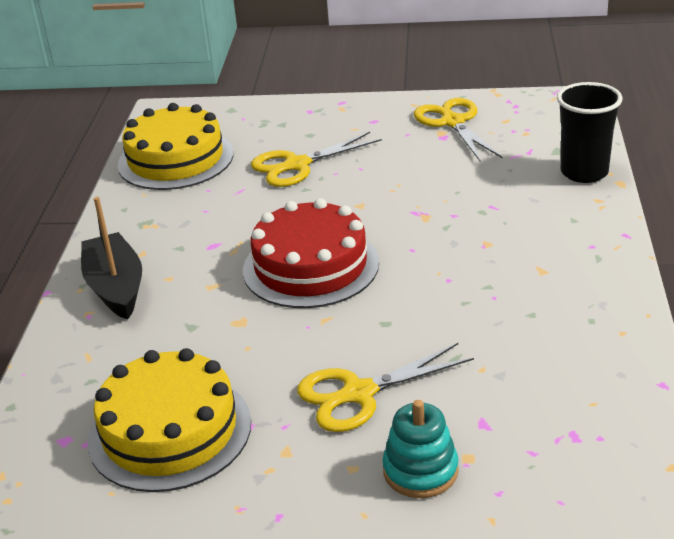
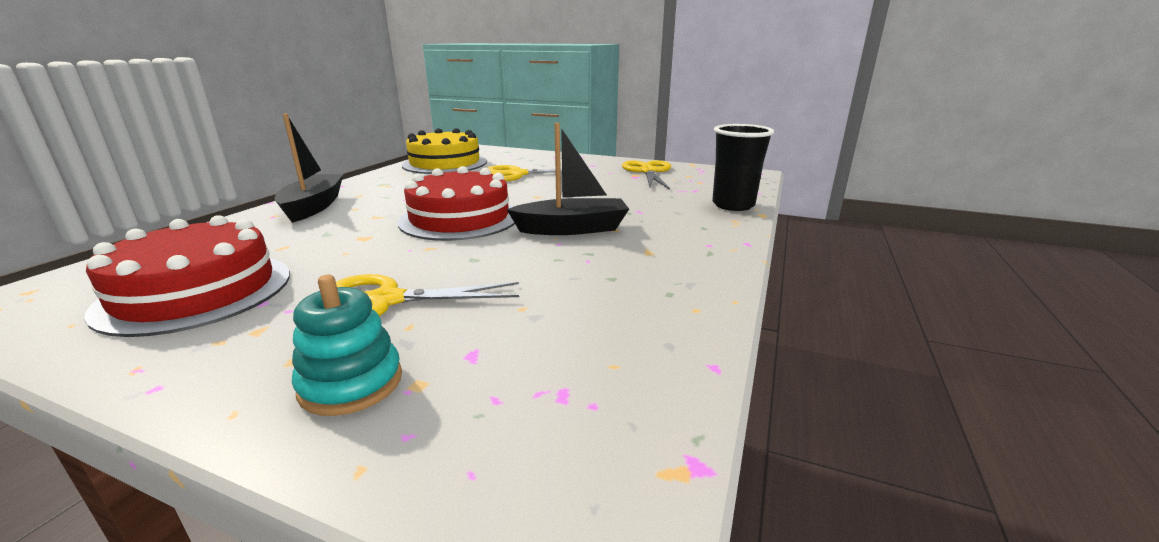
camera: 15 degrees right, 10 degrees down
(170, 431) = (196, 291): yellow cake -> red cake
(445, 254) = (572, 229): none -> black boat

